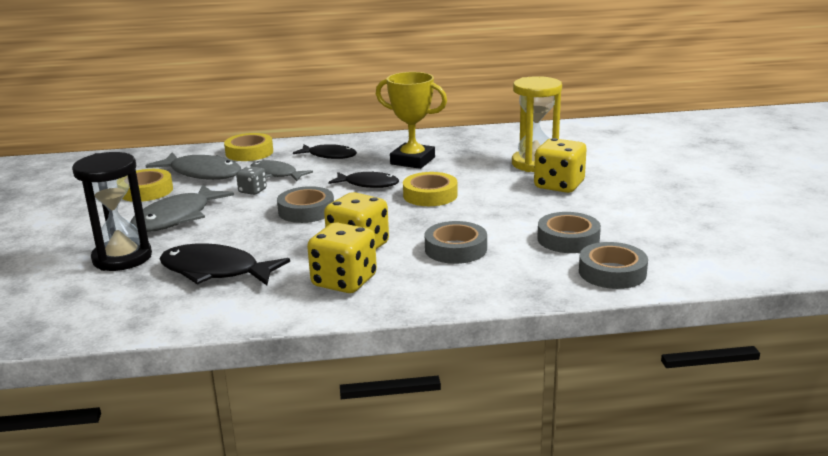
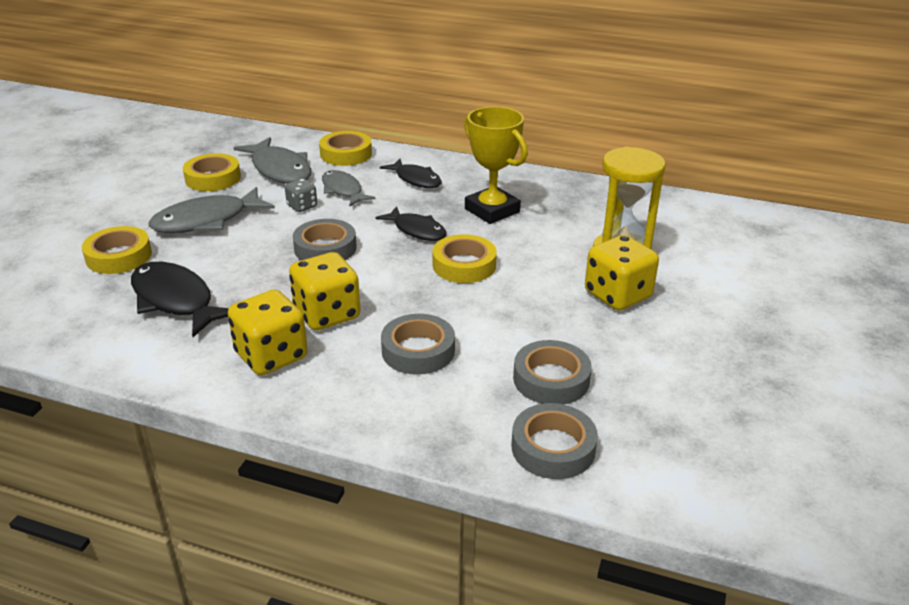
camera: 25 degrees right, 10 degrees up
(122, 258) = (119, 256): black hourglass -> yellow tape

